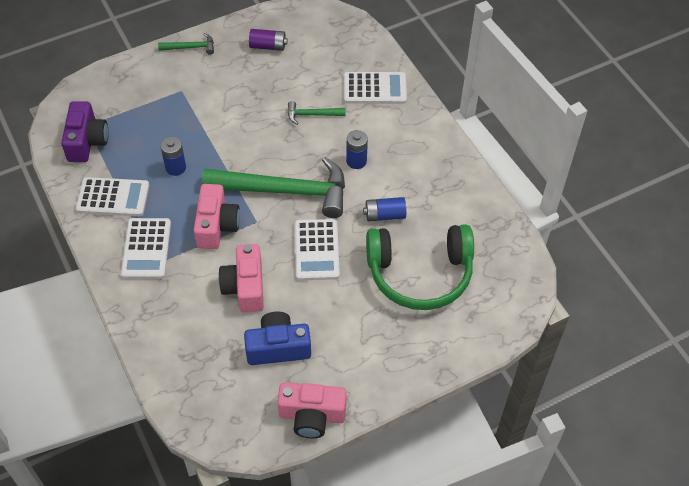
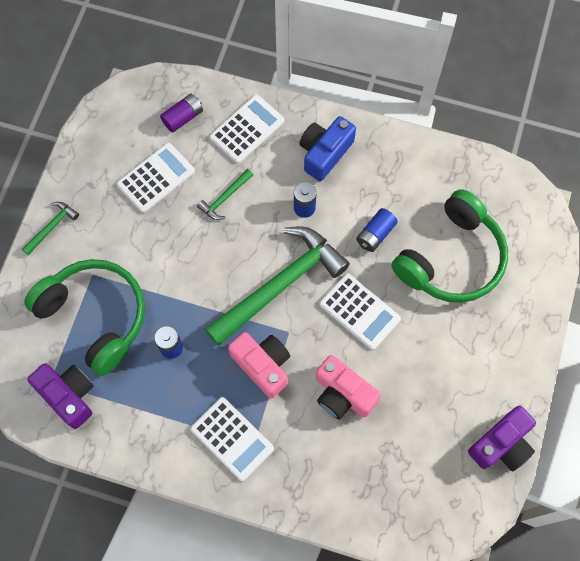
camera: 45 degrees left, 15 degrees up
(113, 197) = (152, 423): white calculator -> white calculator (156, 178)
(154, 113) = (95, 316): none -> green headphones
(268, 46) = (117, 167): purple battery -> purple battery (183, 117)
(278, 347) = (420, 417): blue camera -> blue camera (324, 153)
(312, 416) = (501, 444): pink camera -> purple camera

